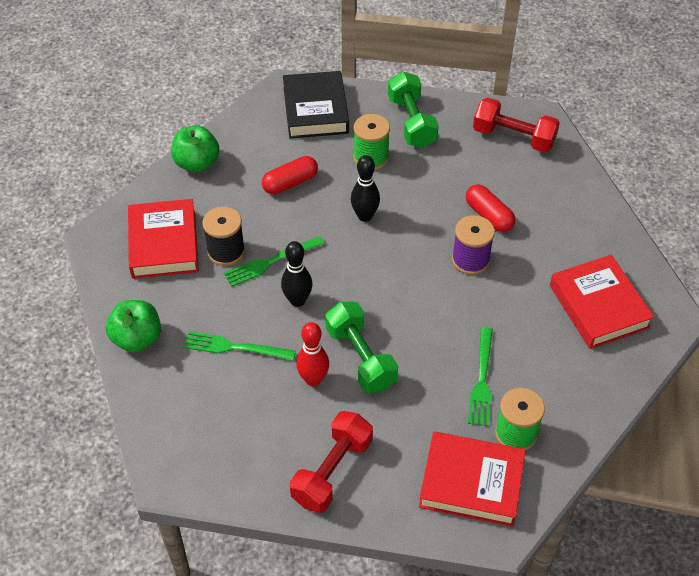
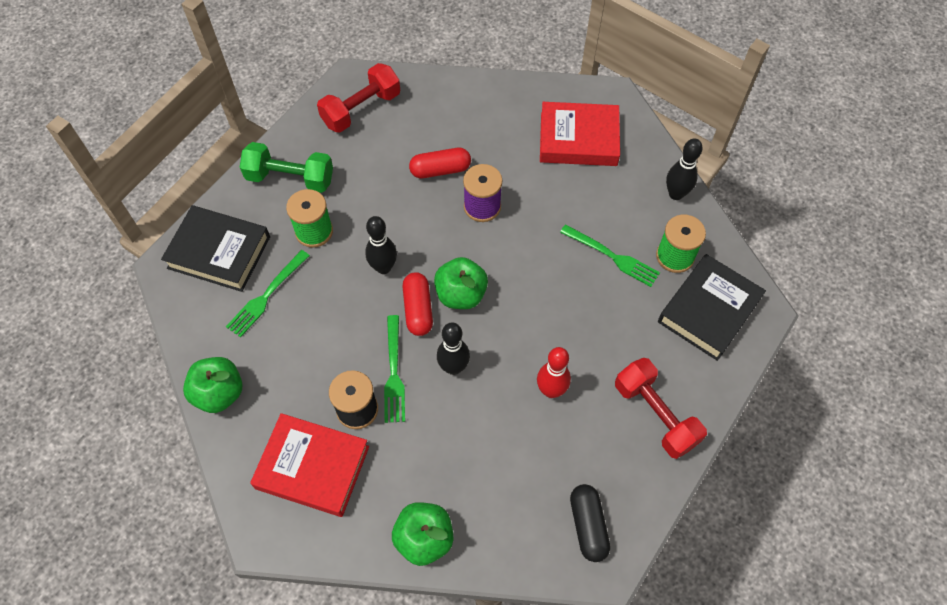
camera: 65 degrees left, 10 degrees up
(199, 452) = (588, 525): none -> black capsule
(234, 347) = (481, 447): green fork -> green fork (266, 296)
(290, 183) = (302, 315): red capsule -> red capsule (418, 309)
(360, 358) = (545, 340): green dumbbell -> none
(371, 279) = (461, 294): none -> green apple
(471, 483) = (708, 310): red book -> black book
(591, 411) = (676, 194): none -> black bowling pin

